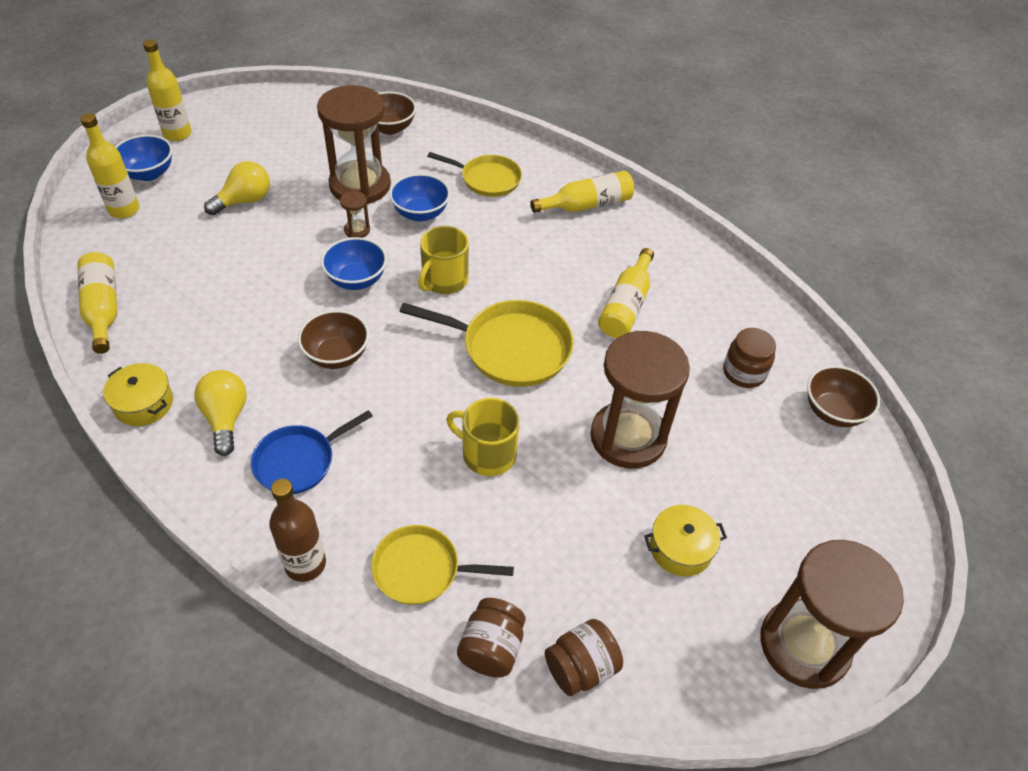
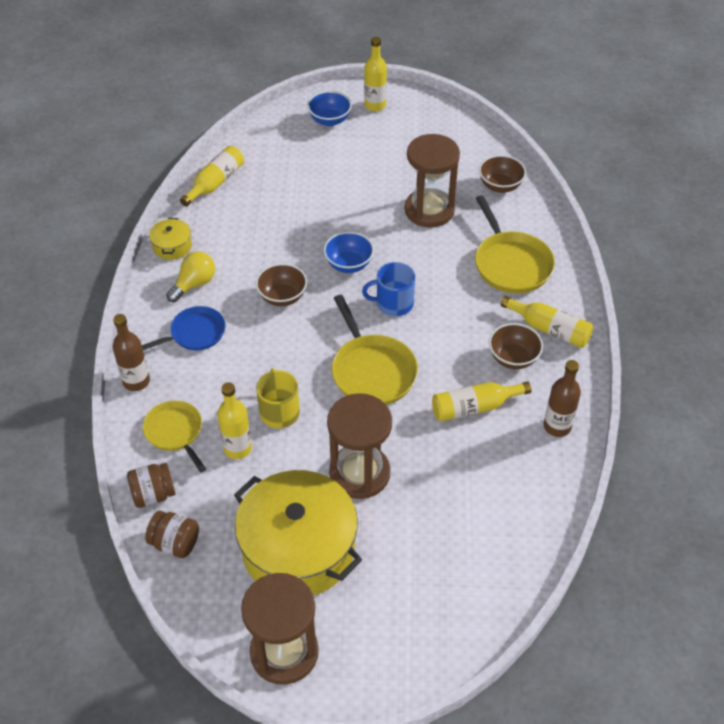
camera: 55 degrees right, 0 degrees up
(124, 210) = (291, 134): yellow bottle -> yellow bottle (237, 448)
(244, 201) = (355, 173): yellow light bulb -> none
(298, 462) = (195, 333): blue pan -> blue pan turned 135 degrees clockwise
(357, 230) = (389, 236): brown hourglass -> none
(420, 213) = (439, 254): blue bowl -> none
(444, 280) = (393, 303): yellow mug -> blue mug
(488, 179) = (511, 264): yellow pan -> yellow pan, size x1.52
(680, 548) = (298, 548): yellow pot -> yellow pot, size x2.33
(697, 268) = (557, 426): none -> brown bottle
(744, 373) = (482, 507): brown jar -> none
(833, 412) = (500, 579): brown bowl -> brown bowl (513, 358)

